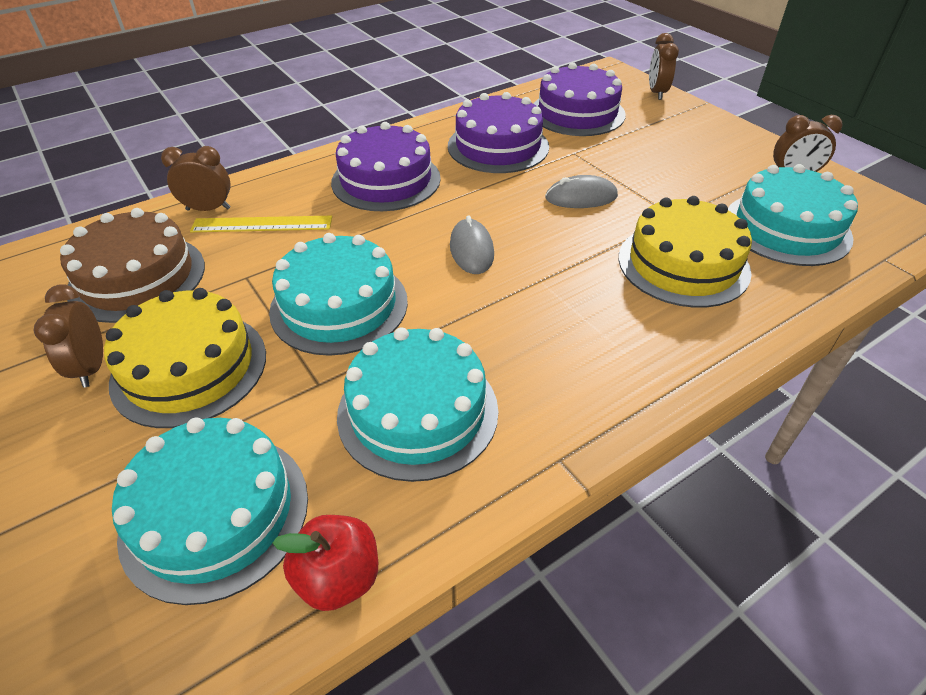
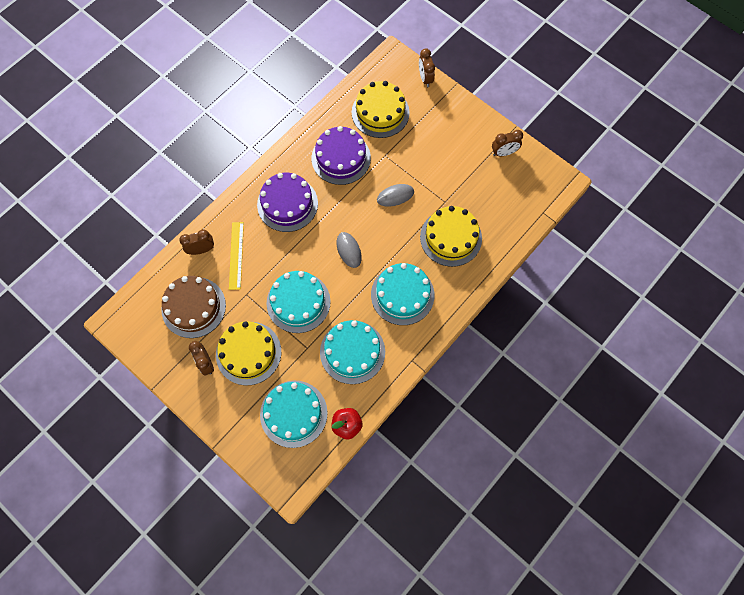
camera: 15 degrees left, 25 degrees up
(262, 224) = (236, 255): yellow ruler -> yellow ruler turned 75 degrees counterclockwise
(577, 113) = (380, 112): purple cake -> yellow cake
(786, 228) = (499, 199): turquoise cake -> turquoise cake (402, 294)

